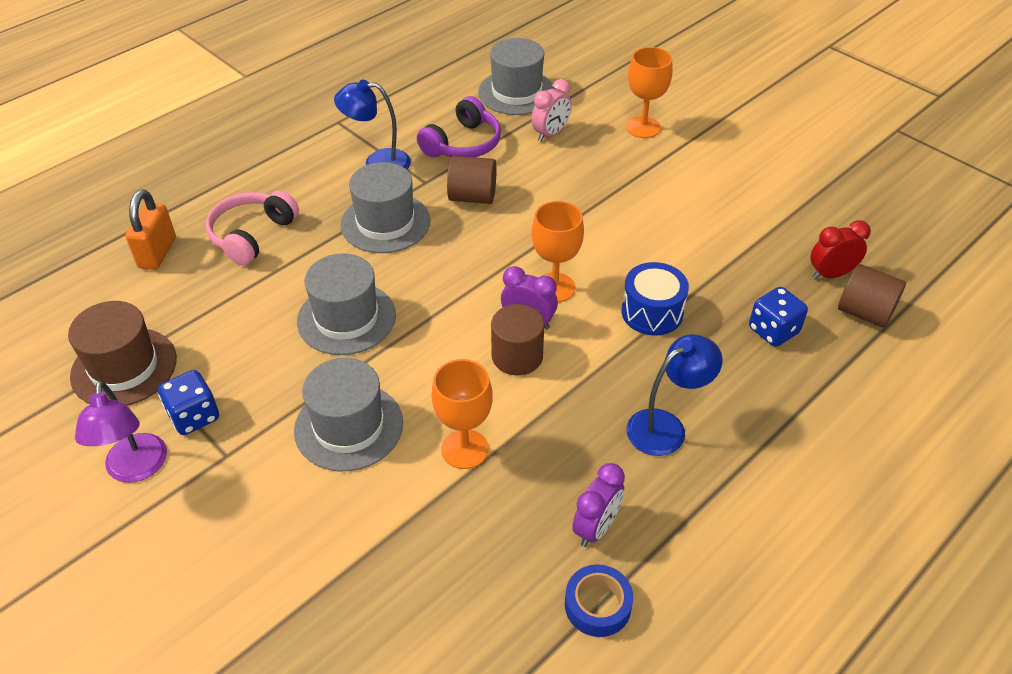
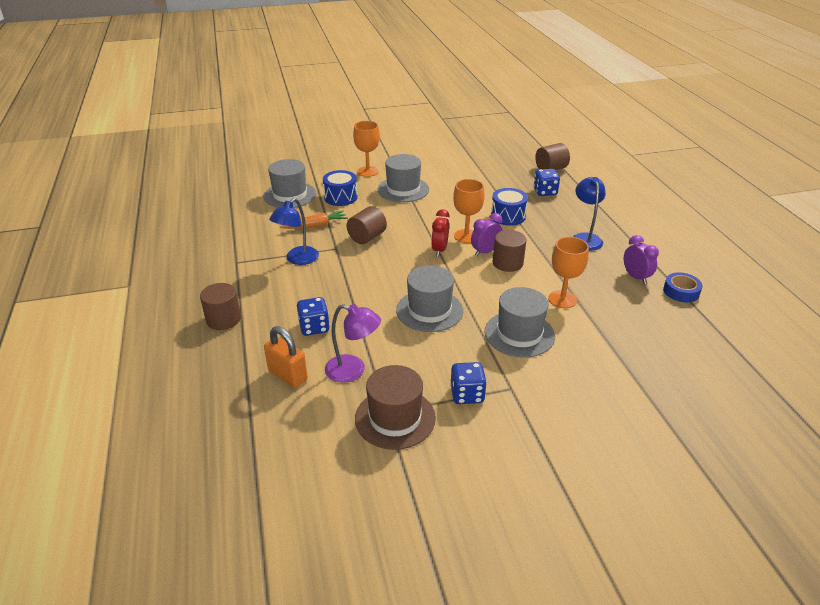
camera: 60 degrees left, 10 degrees down
(136, 469) = (496, 432): purple lamp -> purple lamp (353, 371)
(227, 164) = (223, 319): none -> brown cylinder
(252, 235) = (314, 327): pink headphones -> blue dice
(385, 223) = (358, 273): grey hat -> grey hat (403, 189)
(463, 144) = (315, 226): purple headphones -> orange carrot
(550, 134) = (340, 197): pink clock -> blue drum
(830, 274) = (521, 167): red clock -> red clock (439, 250)

